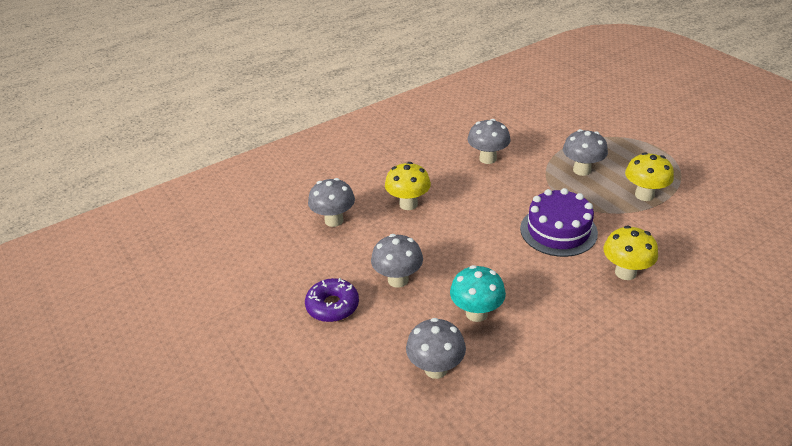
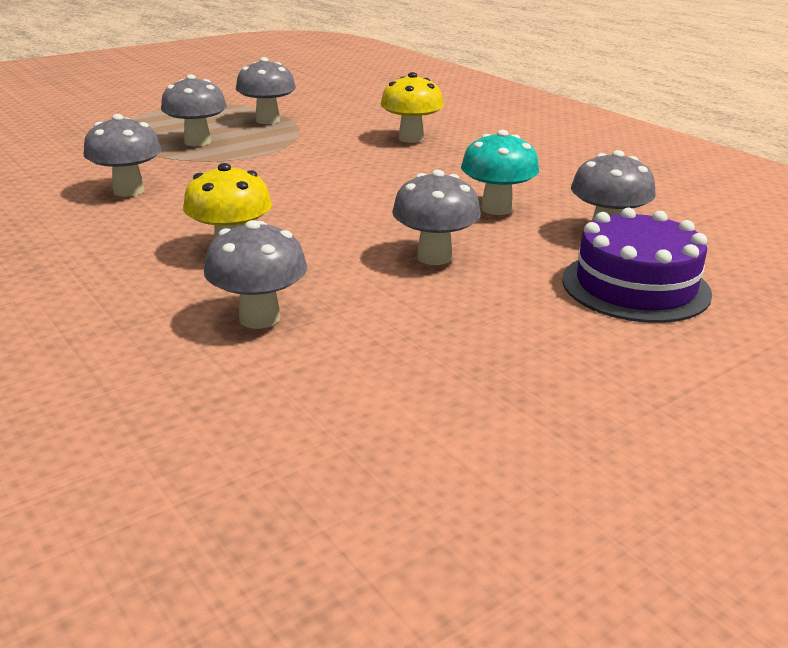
camera: 95 degrees left, 10 degrees down
(332, 306) = (506, 308): purple donut -> none
(558, 230) = (329, 161): purple cake -> purple cake (635, 286)
(644, 195) = (268, 120): yellow mushroom -> grey mushroom

